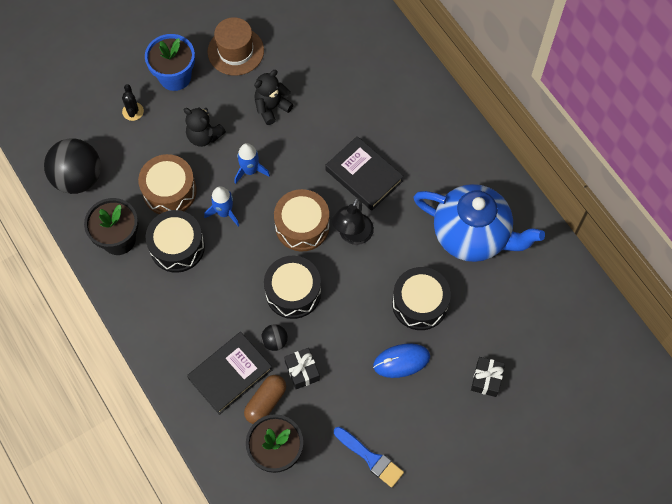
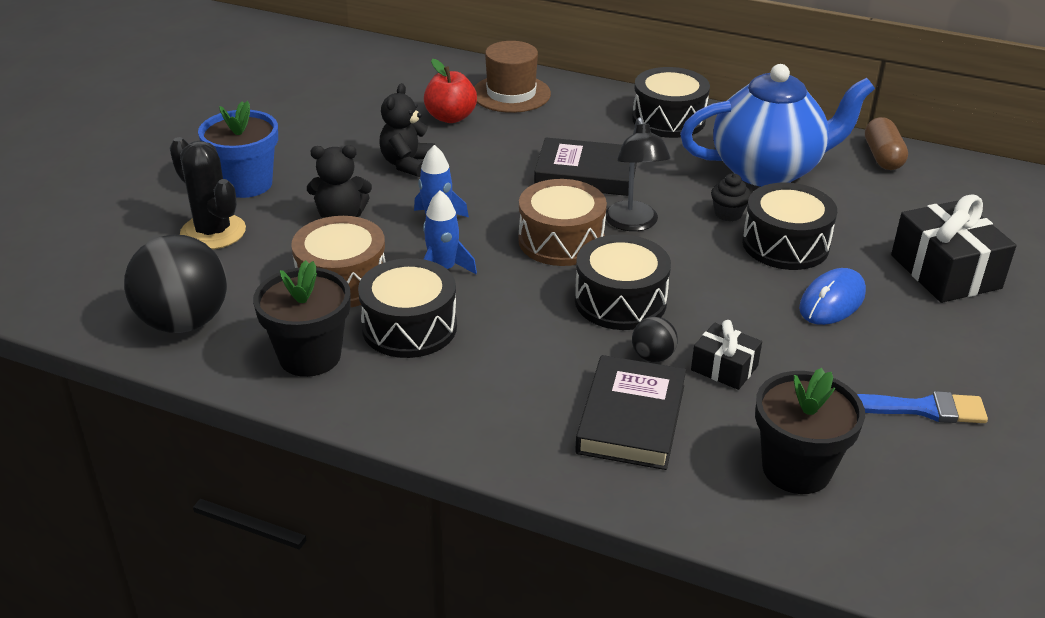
camera: 35 degrees left, 30 degrees down
(133, 111) = (213, 232): black cactus -> black cactus, size x1.83
(235, 51) = (310, 139): brown hat -> brown hat (511, 94)
(266, 402) = (715, 423): brown capsule -> brown capsule (883, 157)
(329, 74) = (450, 117): none -> red apple
(412, 259) = (728, 214): none -> black cupcake
(458, 151) = (668, 119): none -> black drum
(486, 379) = (945, 272): black gift -> black gift, size x1.80

